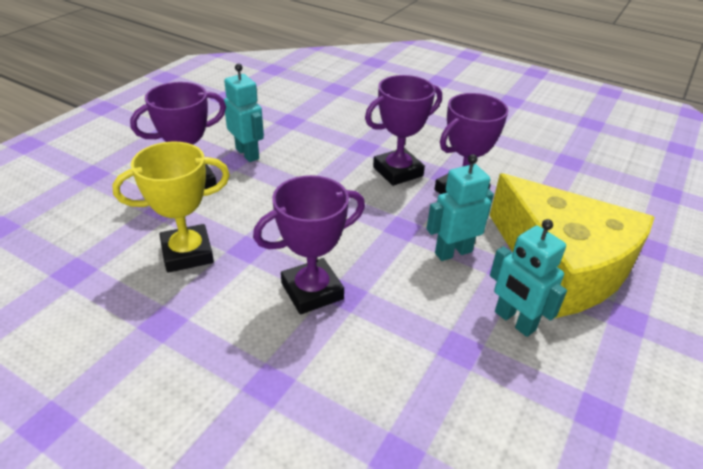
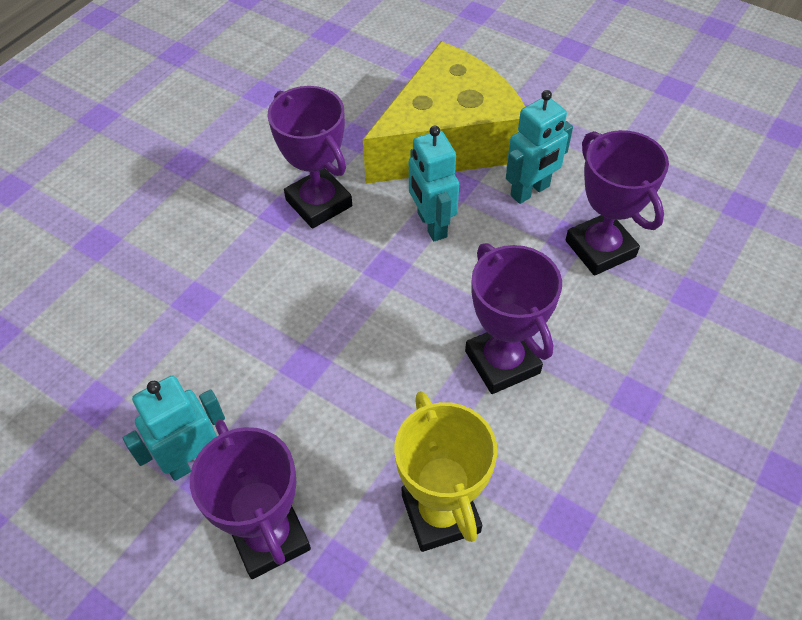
camera: 85 degrees left, 15 degrees up
(398, 171) = (266, 263): purple trophy -> purple trophy (600, 248)

